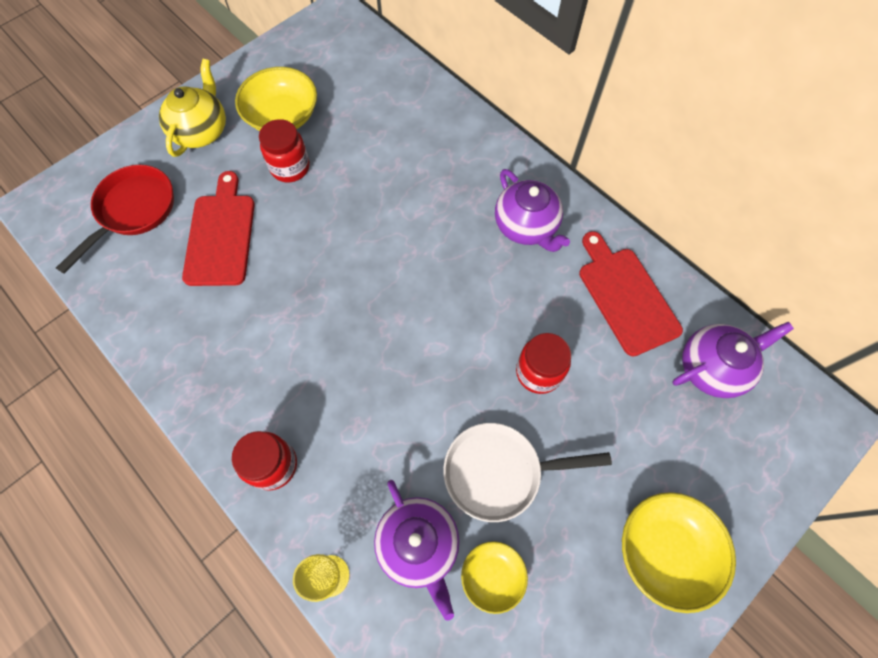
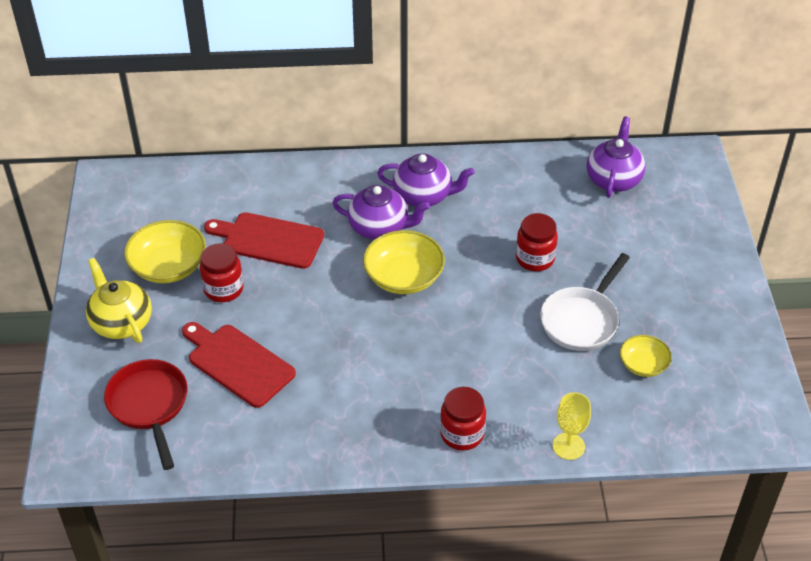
camera: 50 degrees left, 20 degrees down
(419, 544) = (590, 388): purple teapot -> purple teapot (379, 227)
(625, 296) = (526, 184): red cutting board -> red cutting board (268, 240)
(665, 551) = (700, 277): yellow bowl -> yellow bowl (403, 277)

